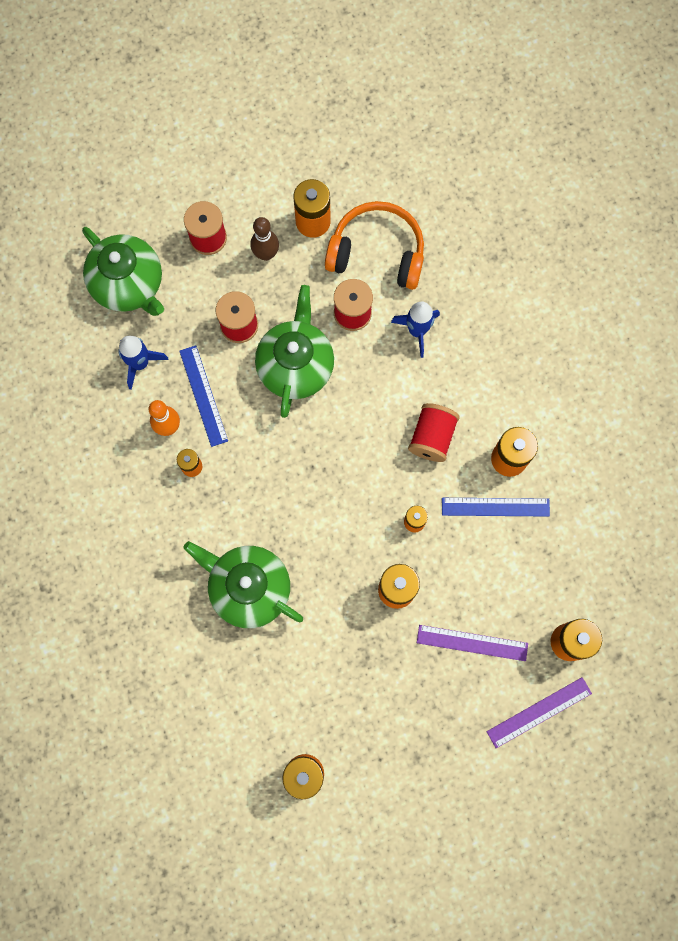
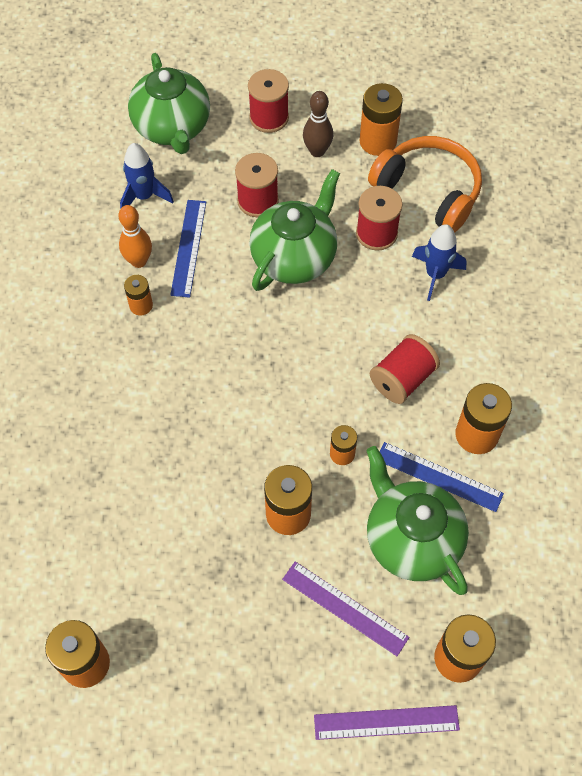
camera: 25 degrees right, 15 degrees down
(249, 588) = (133, 444): green teapot -> green teapot (411, 539)

